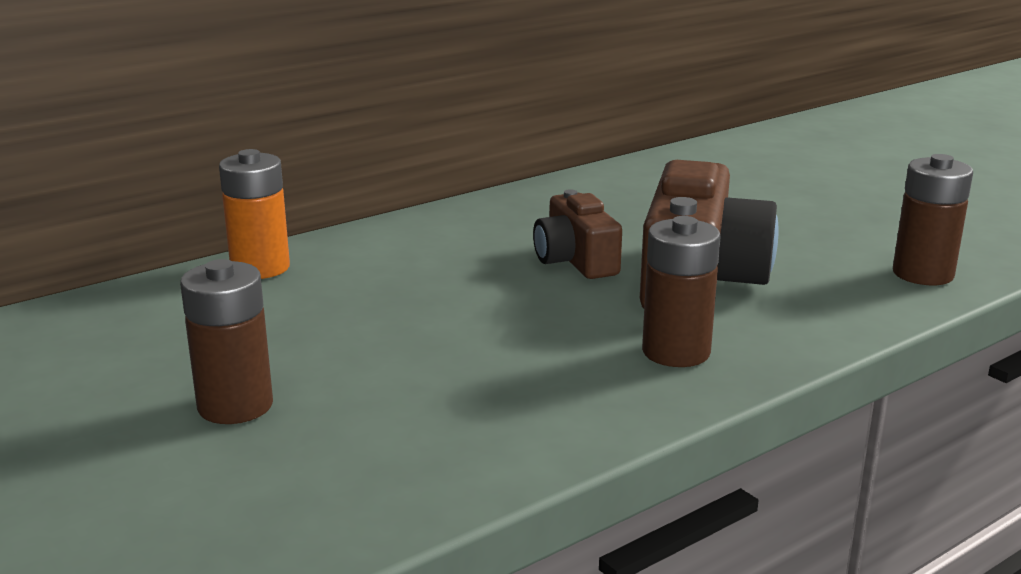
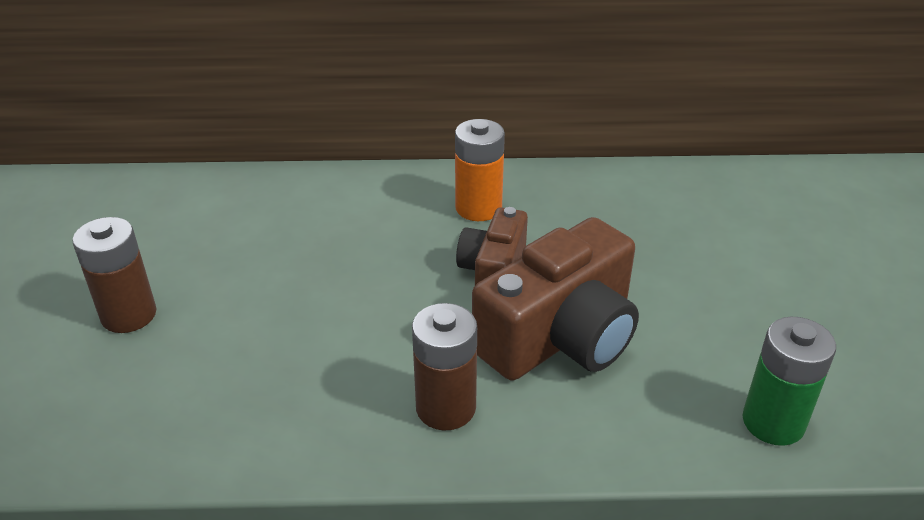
camera: 35 degrees right, 15 degrees up
(260, 268) = (280, 187): orange battery -> orange battery (478, 208)
(923, 274) = (773, 422): brown battery -> green battery

